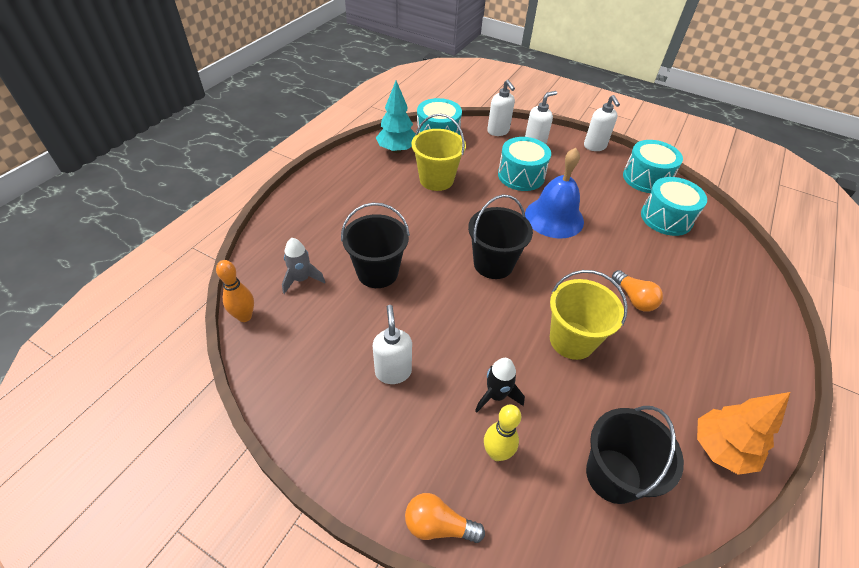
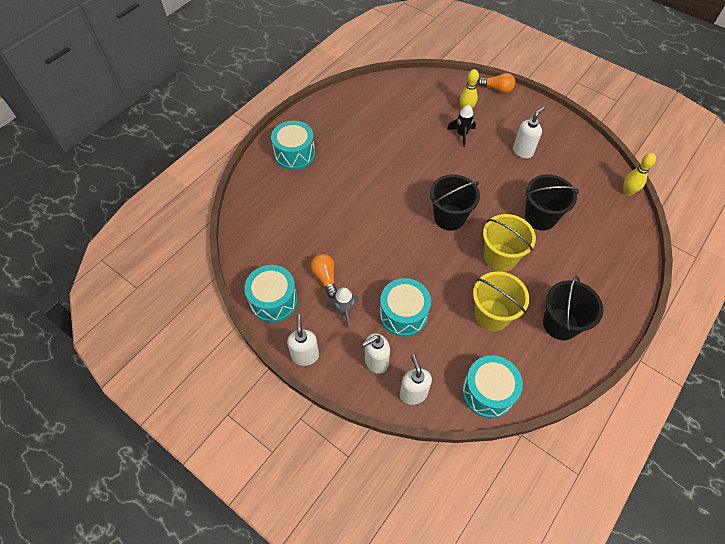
camera: 170 degrees left, 10 degrees up
(244, 316) = (627, 192): orange bowling pin -> yellow bowling pin
(302, 279) = (596, 216): grey rocket -> grey rocket (344, 312)
(393, 371) = (523, 151): white soap dispenser -> white soap dispenser turned 135 degrees counterclockwise
(397, 150) = (536, 366): turquoise tree -> none
(554, 217) = (386, 258): blue bell -> none
(572, 340) = (407, 159): yellow bucket -> yellow bucket (500, 257)
(613, 475) = (408, 97): black bucket -> black bucket (560, 324)
(634, 298) = (351, 182): orange light bulb -> orange light bulb (325, 277)
(666, 218) = (283, 250): turquoise drum -> turquoise drum (295, 154)
(720, 449) = (346, 102): orange tree -> none

